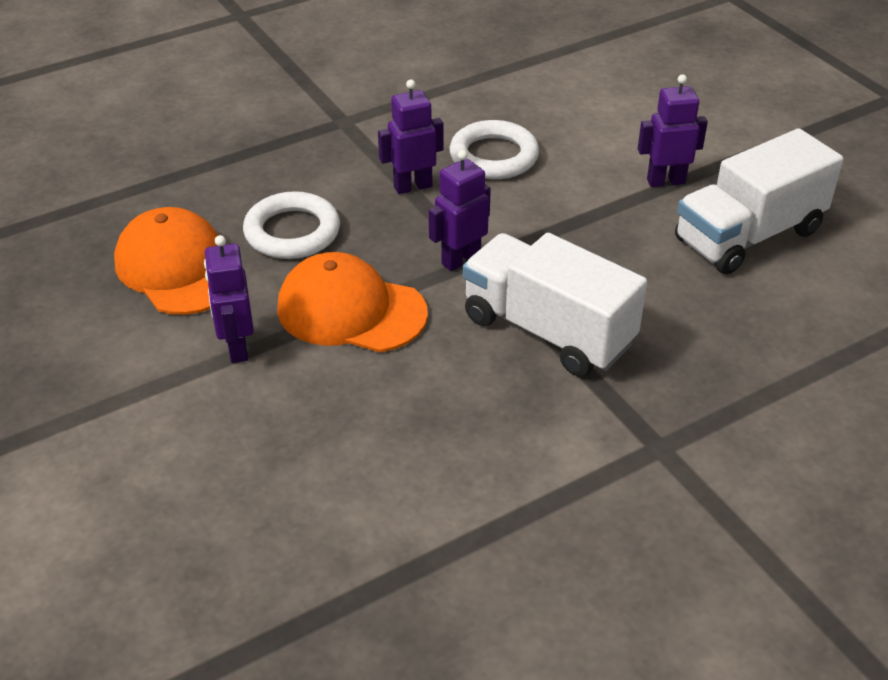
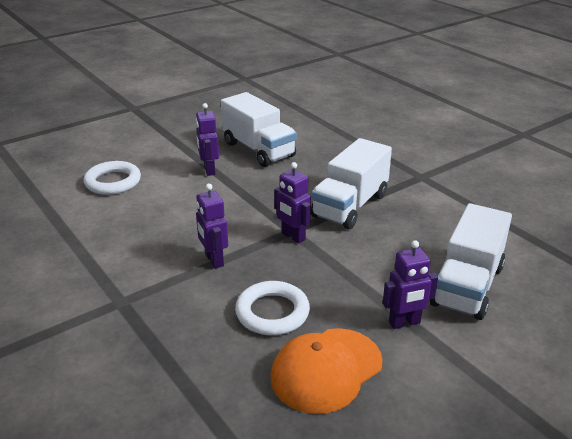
camera: 95 degrees left, 10 degrees down
(299, 433) = (467, 286): none -> white truck
(351, 310) = (352, 276): orange cap -> none
(494, 156) = (178, 228): white ring -> white ring (113, 182)

